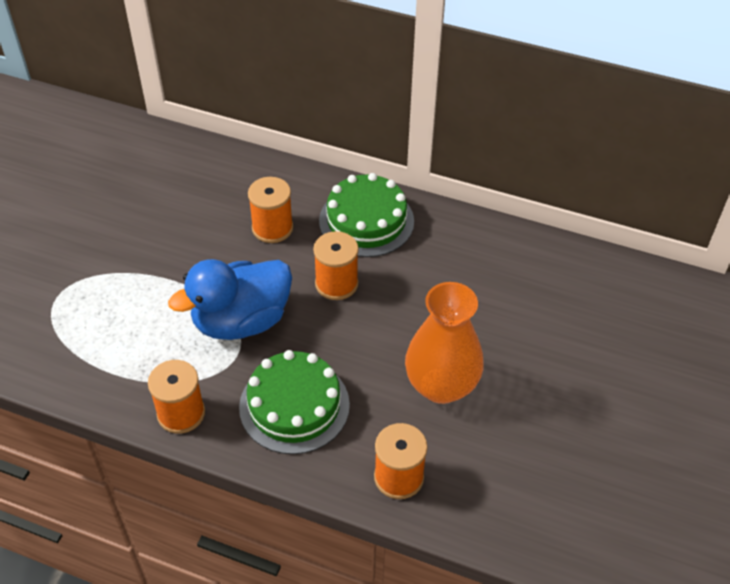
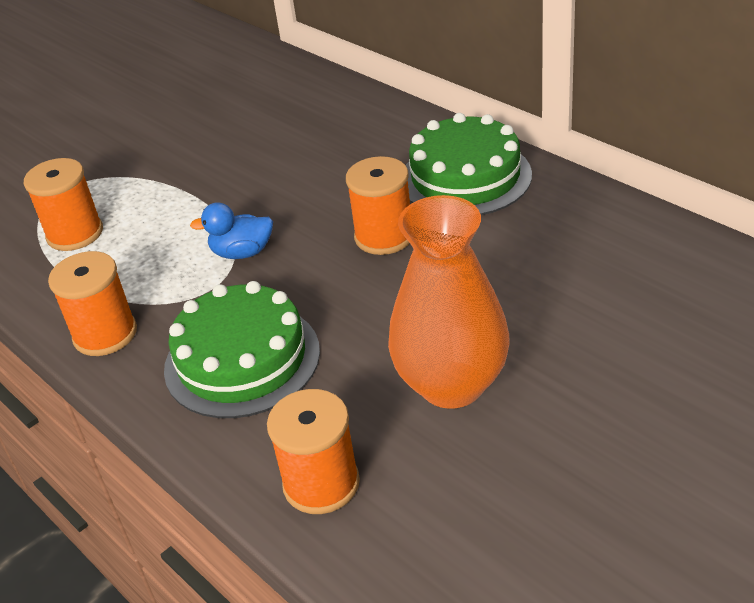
camera: 30 degrees right, 10 degrees down
(241, 321) = (242, 253): blue duck -> blue duck, size x0.48
(272, 228) = (344, 165): orange spool -> orange spool (75, 234)

